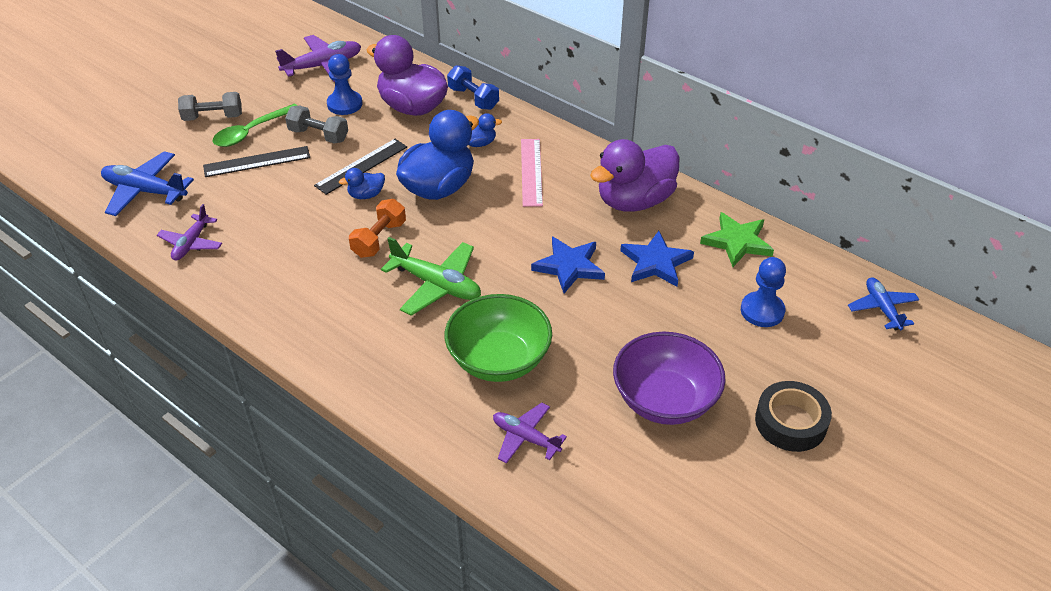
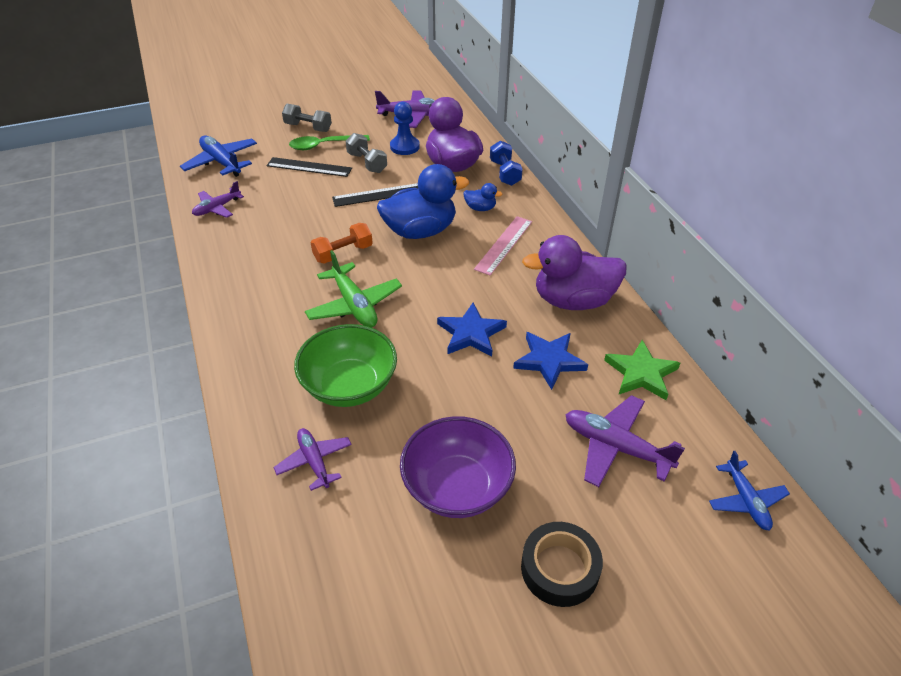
camera: 30 degrees right, 0 degrees up
(366, 195) = (362, 217): blue duck -> none
(762, 311) = (615, 447): blue pawn -> purple plane
(882, 308) = (746, 500): blue plane -> blue plane turned 150 degrees clockwise

